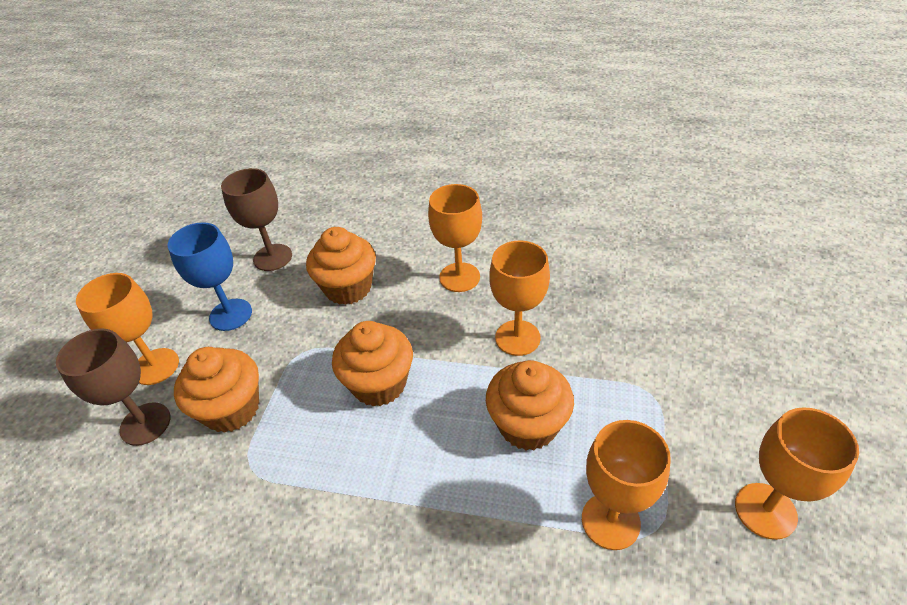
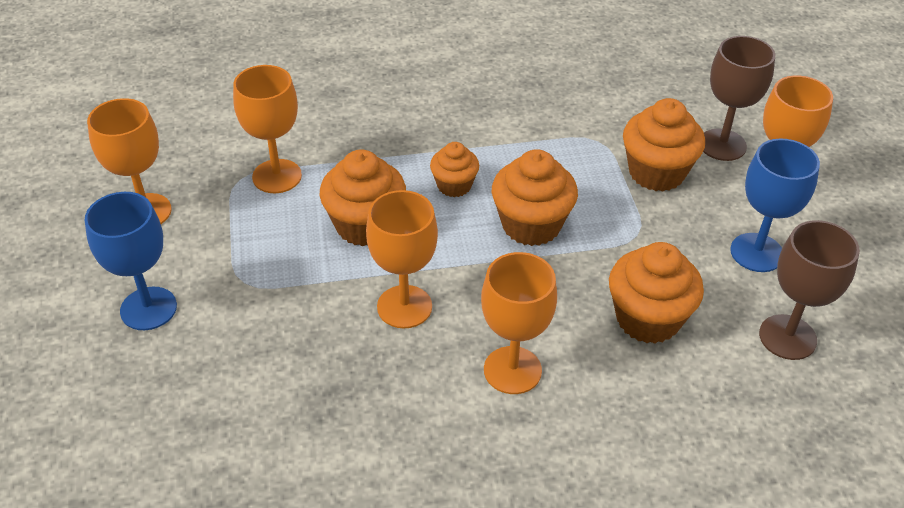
camera: 155 degrees right, 0 degrees up
(424, 449) = (454, 185): none -> orange cupcake
(739, 389) = (148, 308): none -> blue goblet

